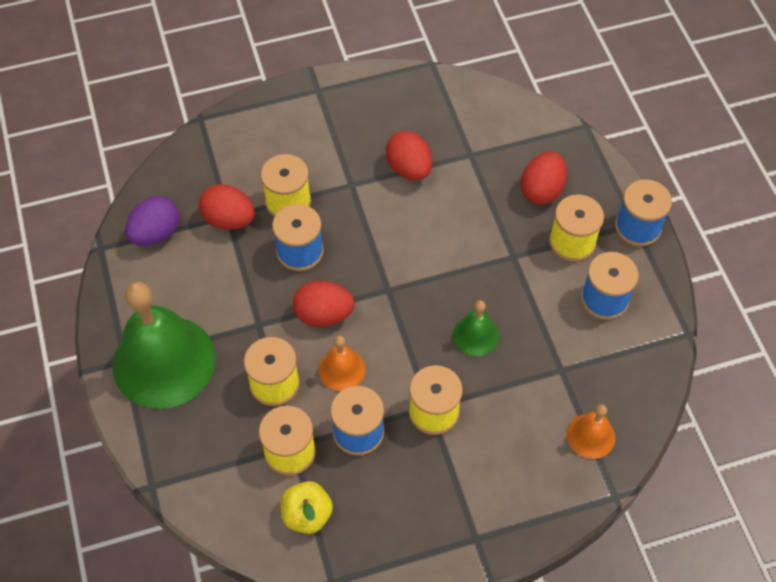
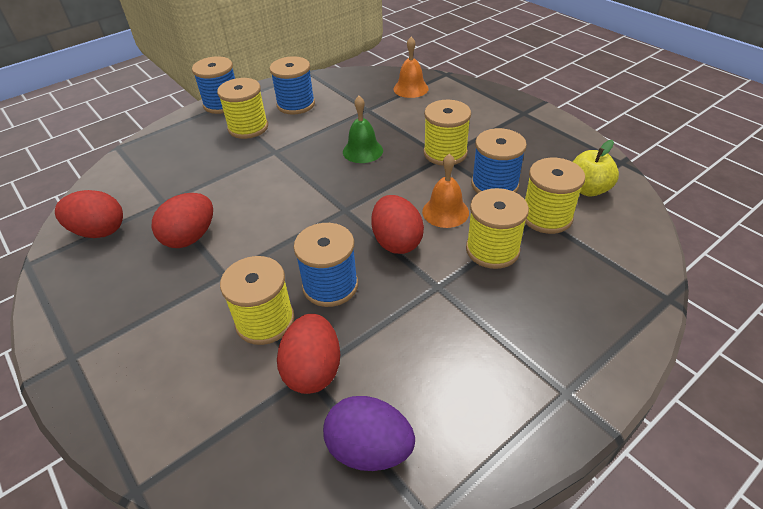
camera: 110 degrees left, 15 degrees down
(164, 361) = (538, 350): green bell -> none
(541, 190) = (197, 153): red egg -> red egg (99, 231)

